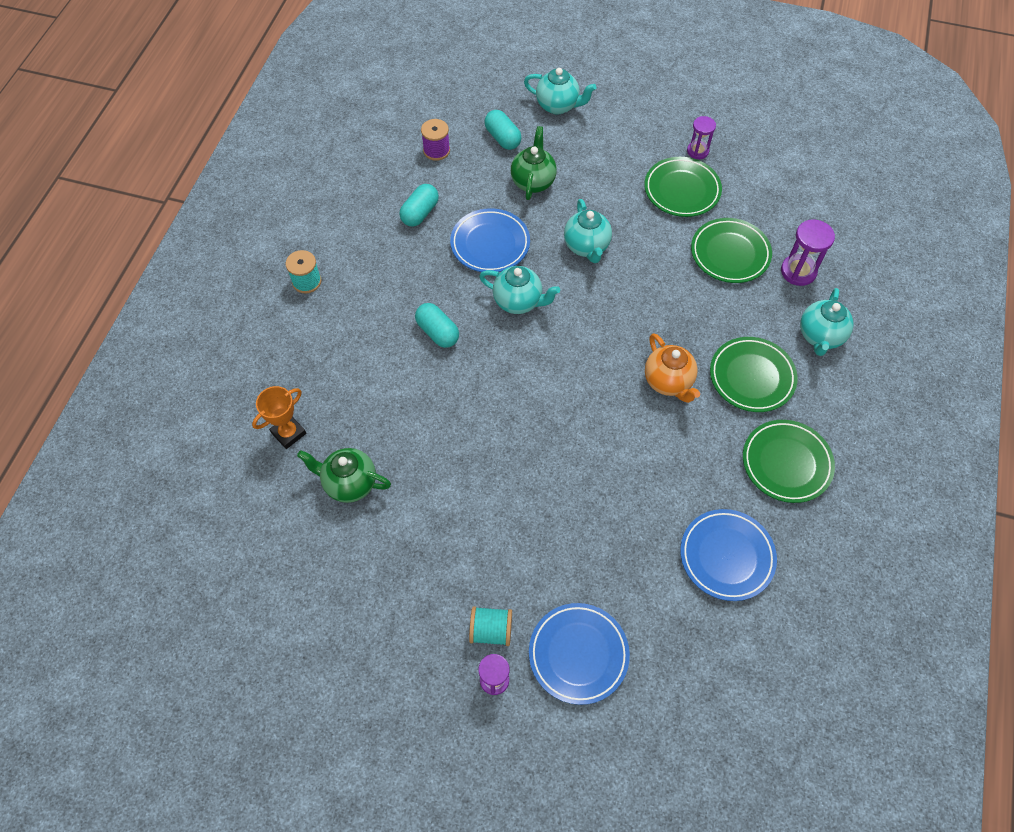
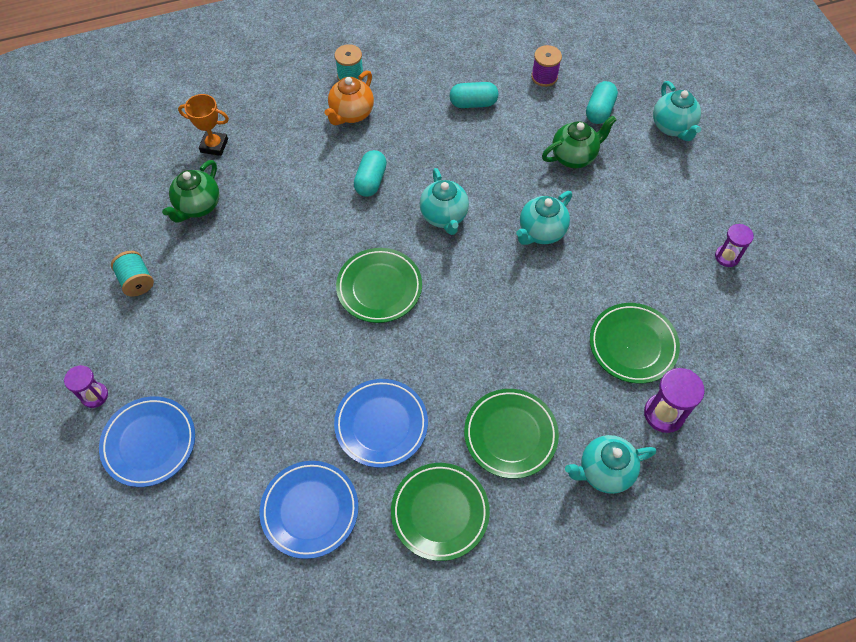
camera: 55 degrees right, 0 degrees up
(349, 483) = (198, 206): green teapot -> green teapot turned 135 degrees counterclockwise
(490, 244) = (484, 165): blue plate -> blue plate (381, 424)
(491, 630) = (134, 369): turquoise spool -> turquoise spool (137, 281)
(668, 382) = (452, 370): orange teapot -> orange teapot (351, 114)
(682, 190) = (669, 269): green plate -> green plate (379, 288)

